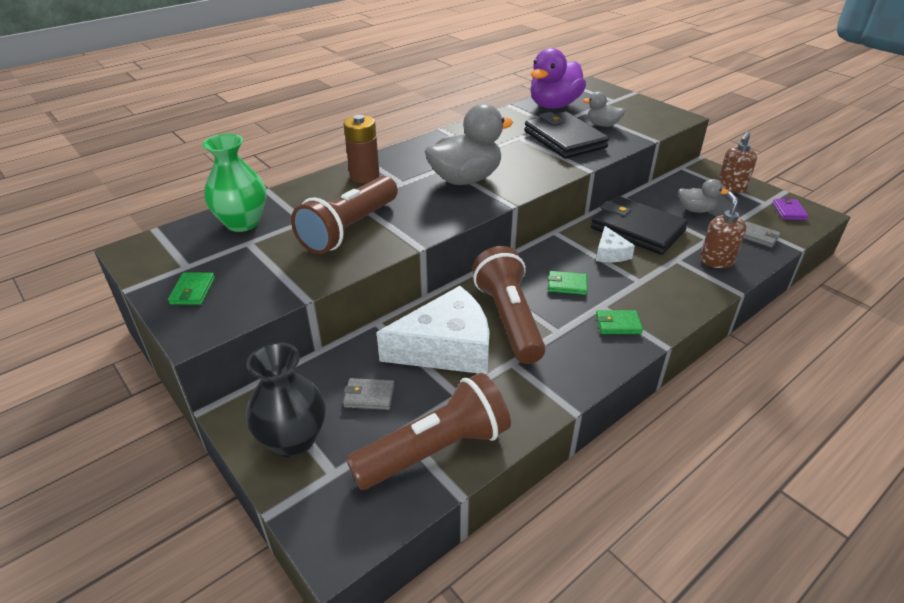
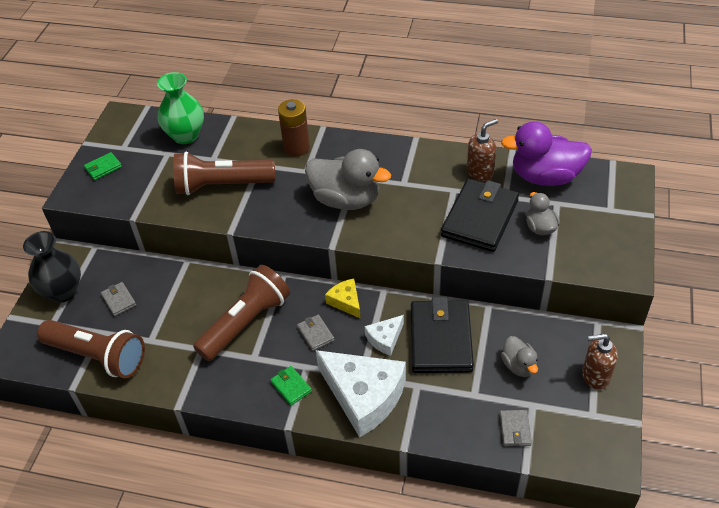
camera: 55 degrees right, 10 degrees up
(446, 348) = (189, 308): white cheese -> white cheese (364, 396)
(547, 254) = (346, 301): none -> yellow cheese
(567, 285) = (315, 334): green wallet -> grey wallet
(716, 261) = (440, 413): brown soap dispenser -> brown soap dispenser (480, 172)
(789, 211) = (593, 438): purple wallet -> none

